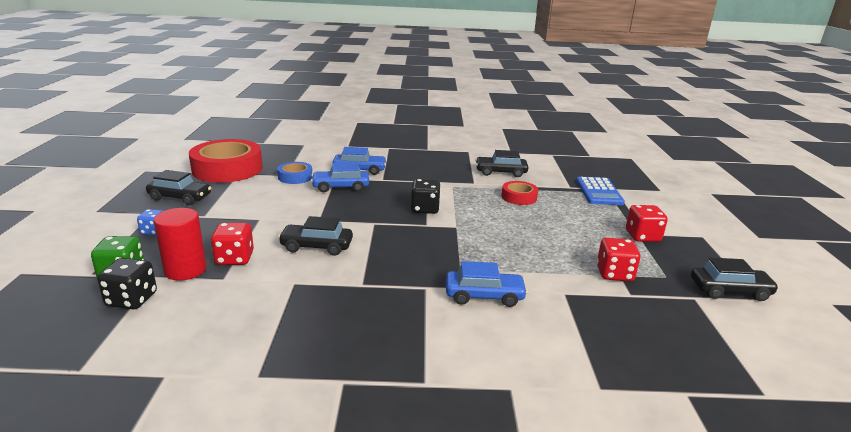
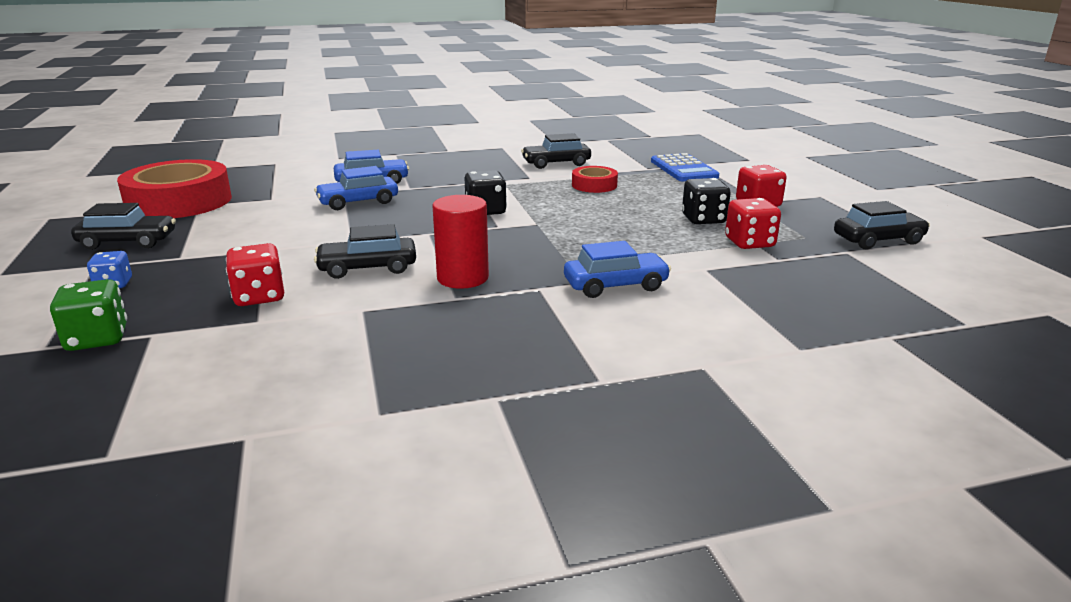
camera: 15 degrees left, 0 degrees up
(131, 299) = (133, 364): black dice -> black dice (703, 219)
(185, 270) = (194, 320): red cylinder -> red cylinder (462, 278)
(295, 177) = (286, 199): blue tape -> none

